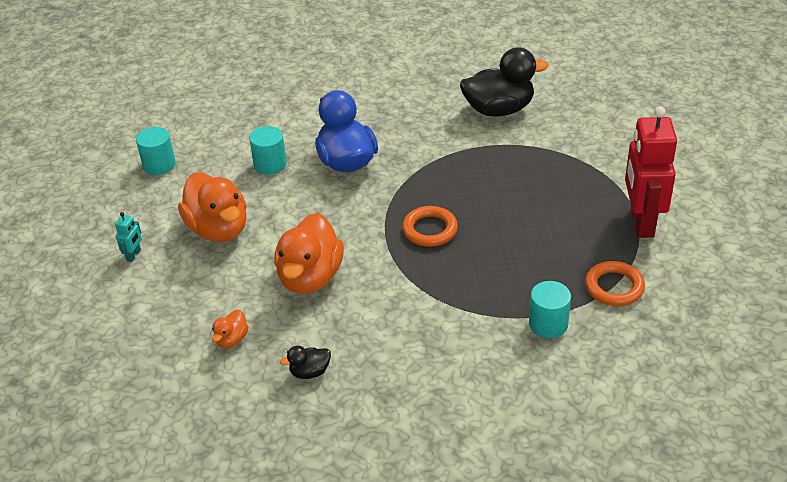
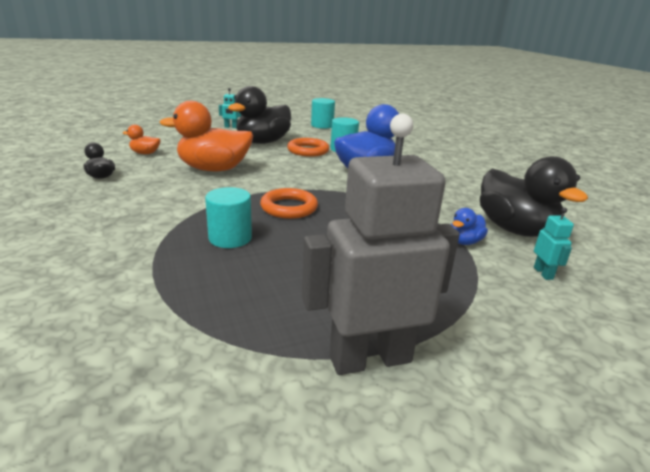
camera: 70 degrees right, 15 degrees down
(218, 229) = (263, 142): orange duck -> black duck
(514, 143) = (464, 242): none -> blue duck
(548, 324) = (136, 283): turquoise cylinder -> turquoise cylinder (230, 238)
(564, 122) = (543, 273): none -> turquoise robot
(614, 287) = (208, 336): orange ring -> orange ring (308, 151)
(641, 222) = (370, 358): red robot -> grey robot

